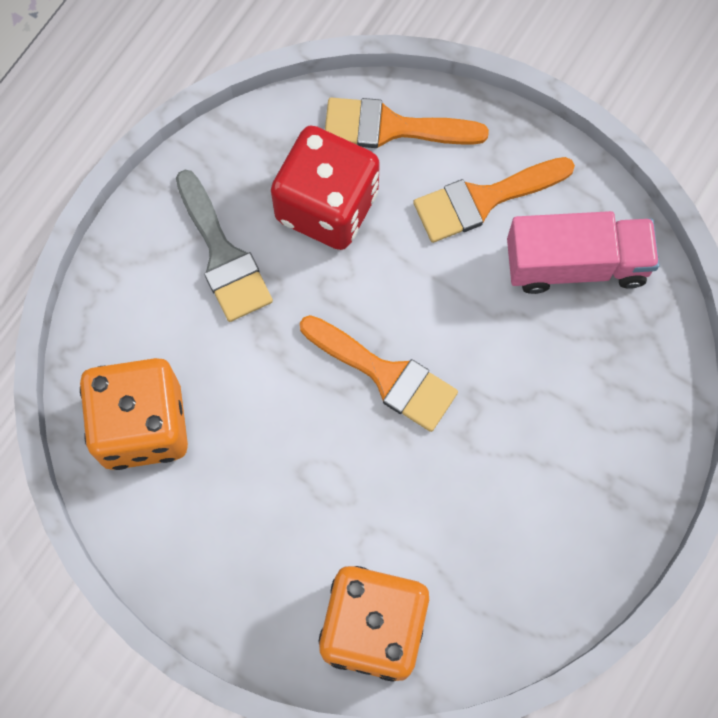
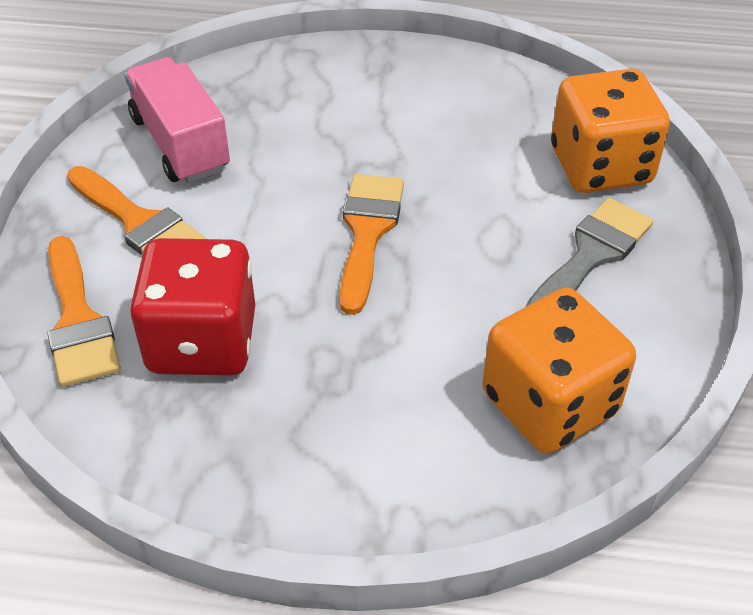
camera: 115 degrees left, 25 degrees down
(222, 255) = (309, 413): grey brush -> grey brush (590, 256)

